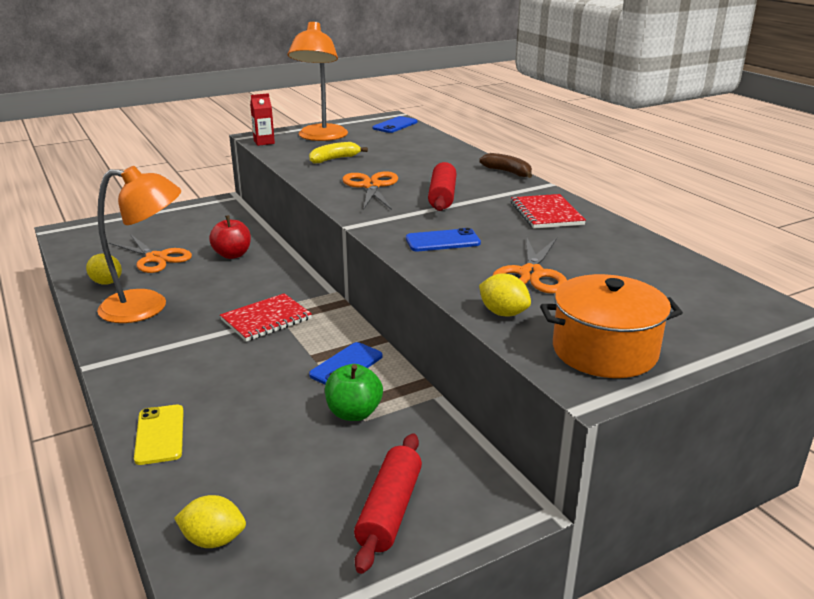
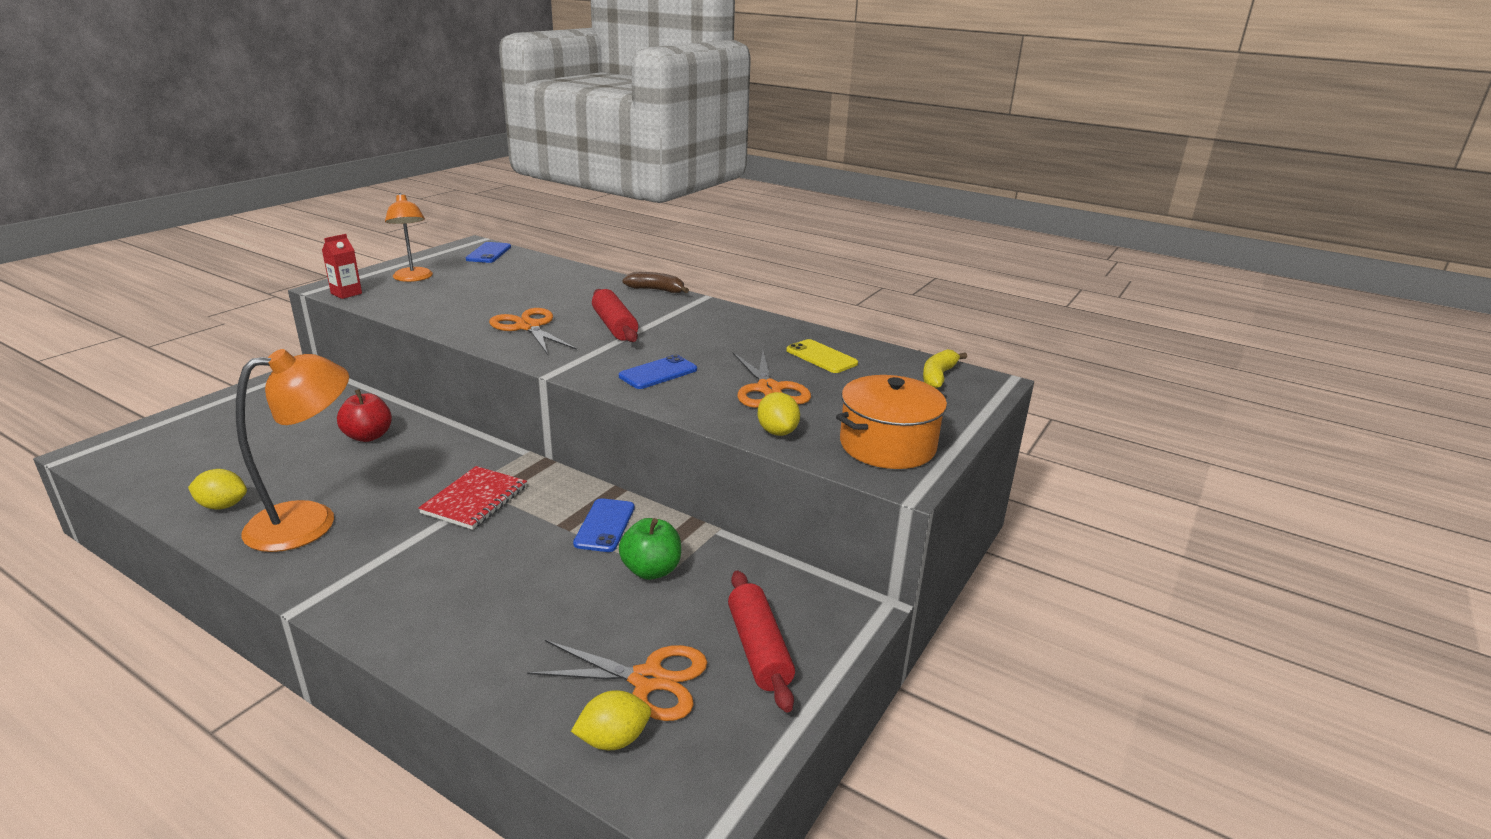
camera: 30 degrees left, 0 degrees up
(156, 258) = (267, 461): orange scissors -> orange scissors (647, 680)
(160, 434) = (458, 657): yellow phone -> yellow phone (821, 357)
(321, 137) = (413, 278): orange lamp -> orange lamp, size x0.64
(334, 159) = (456, 302): yellow banana -> yellow banana (938, 376)
(503, 313) = (777, 432): yellow lemon -> yellow lemon turned 60 degrees clockwise
(546, 214) = (730, 327): red notebook -> none

